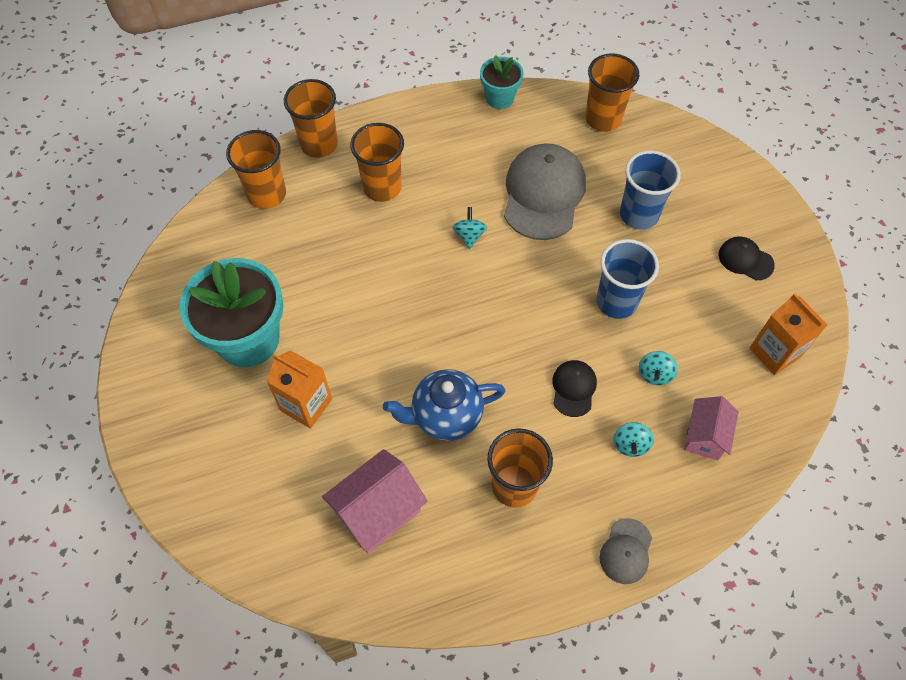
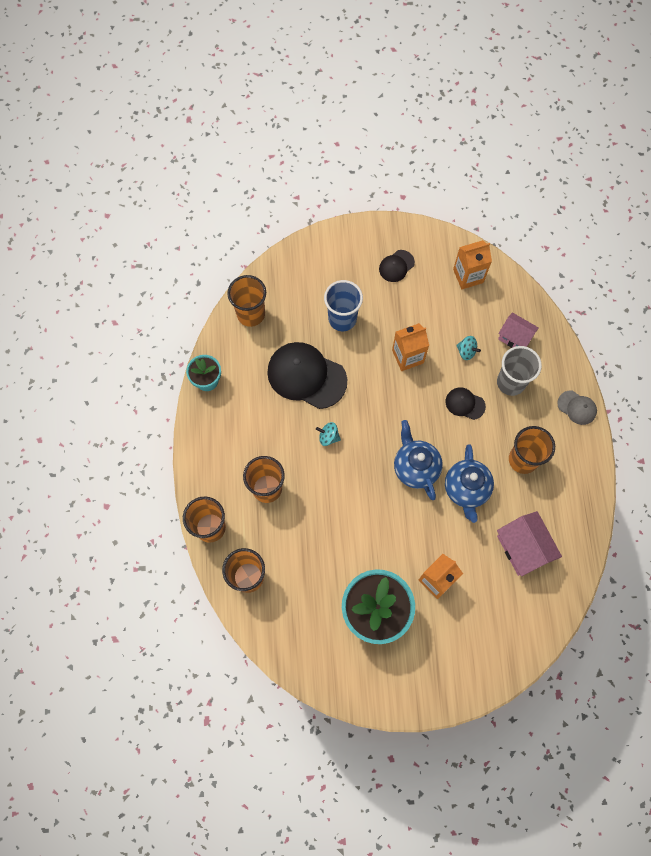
camera: 75 degrees left, 10 degrees up
(458, 345) = (415, 468): none -> blue teapot
(543, 194) = (306, 376): grey cap -> black cap
(616, 302) = (407, 356): blue cup -> orange carton
(630, 445) = (511, 382): turquoise spinning top -> grey cup

